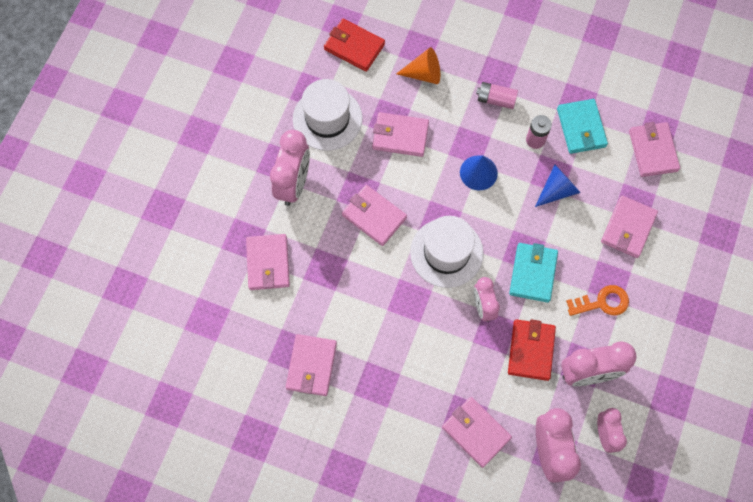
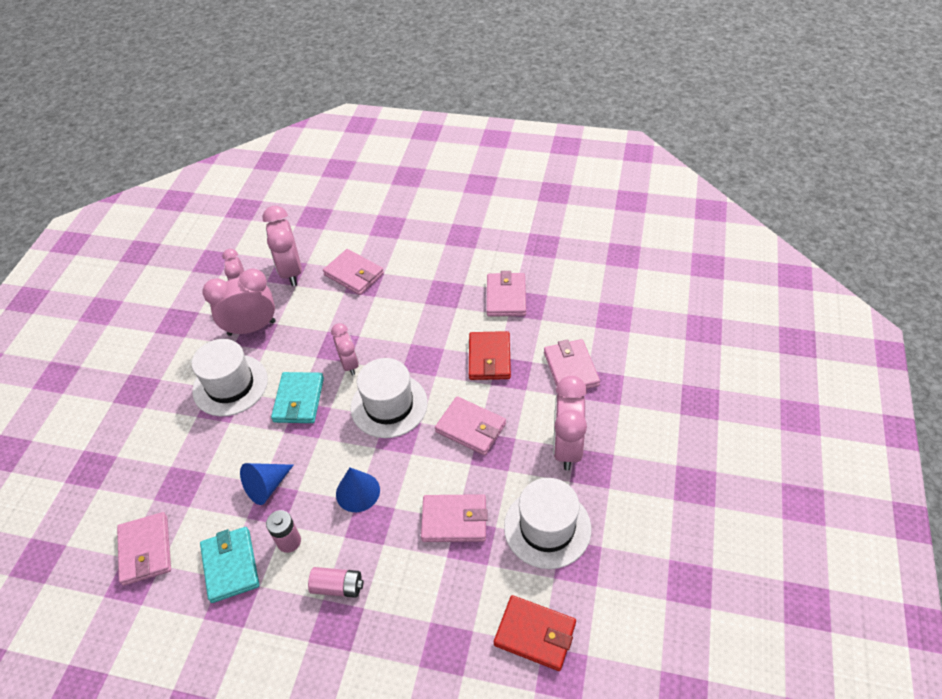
camera: 175 degrees right, 20 degrees down
(424, 74) = (434, 608): orange cone -> none
(531, 350) = (303, 337): red wallet -> red wallet (489, 358)
(602, 302) = (230, 385): orange key -> white hat
(628, 228) = (192, 458): pink wallet -> none

